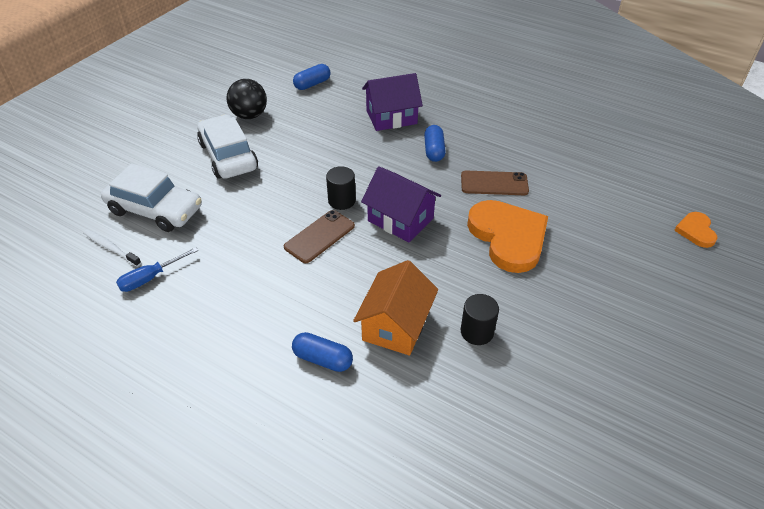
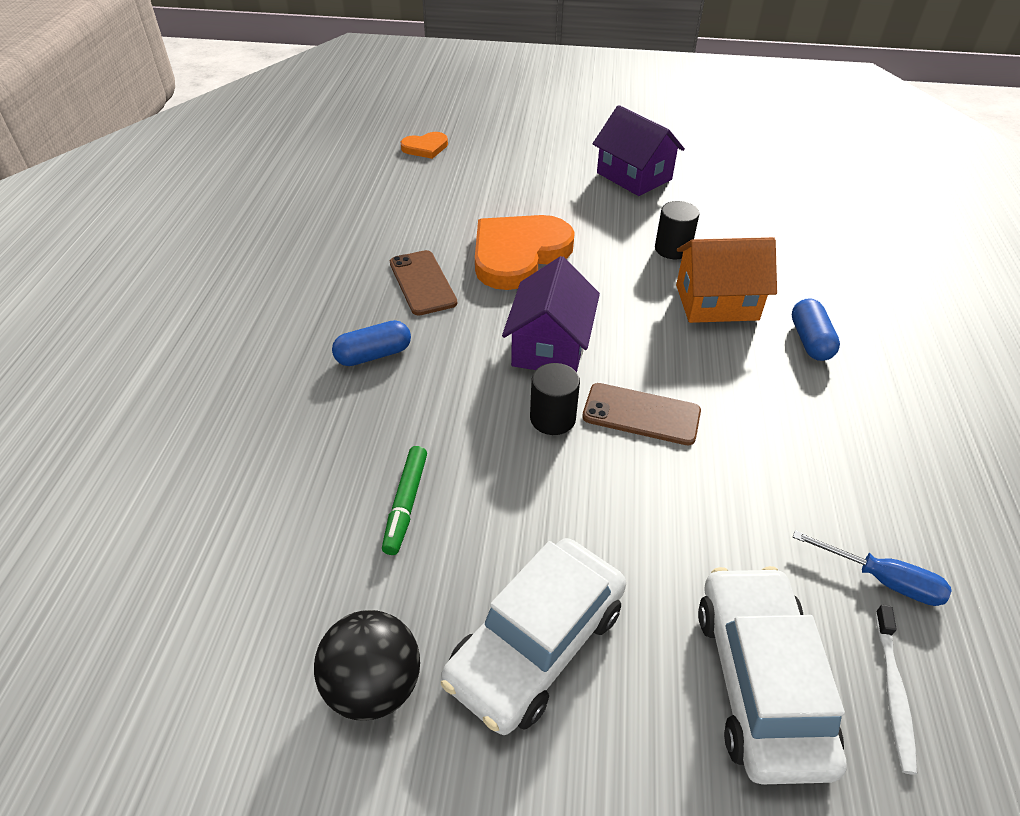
camera: 115 degrees left, 0 degrees up
(312, 84) = (198, 615): blue capsule -> none
(324, 139) = (406, 504): none -> green marker
(391, 117) = (294, 433): purple house -> purple house (634, 176)

